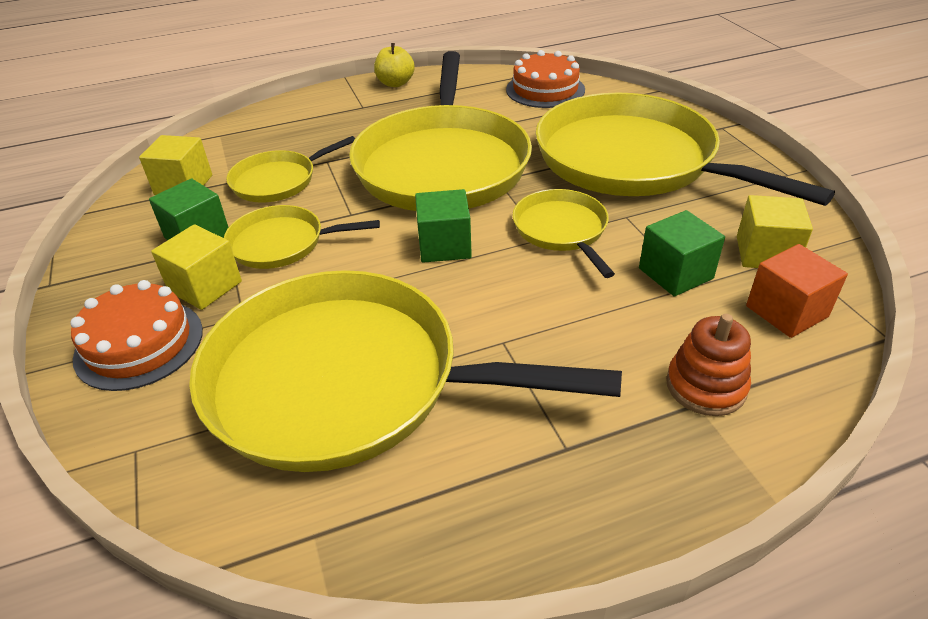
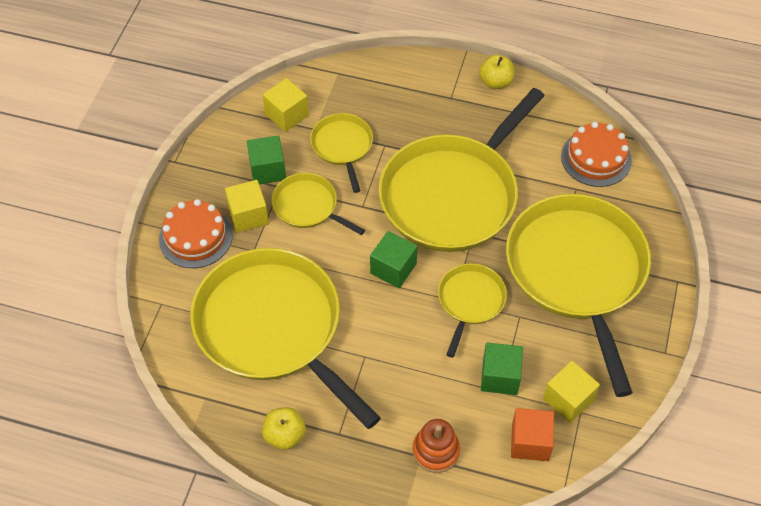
camera: 35 degrees right, 15 degrees up
(278, 181) = (342, 146): yellow pan -> yellow pan turned 75 degrees clockwise
(492, 503) = (285, 435): none -> yellow apple

